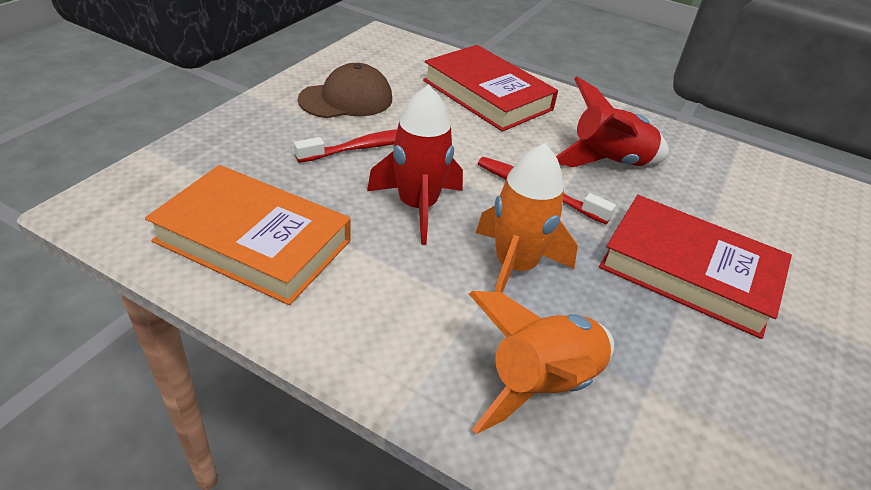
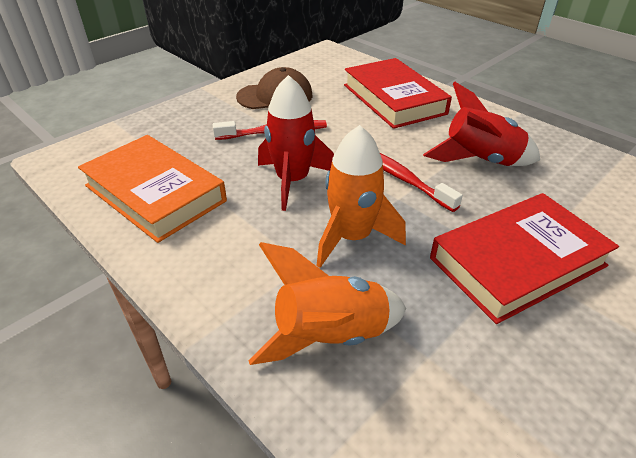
camera: 20 degrees right, 0 degrees up
(689, 271) = (517, 262): red book -> red book turned 75 degrees counterclockwise

